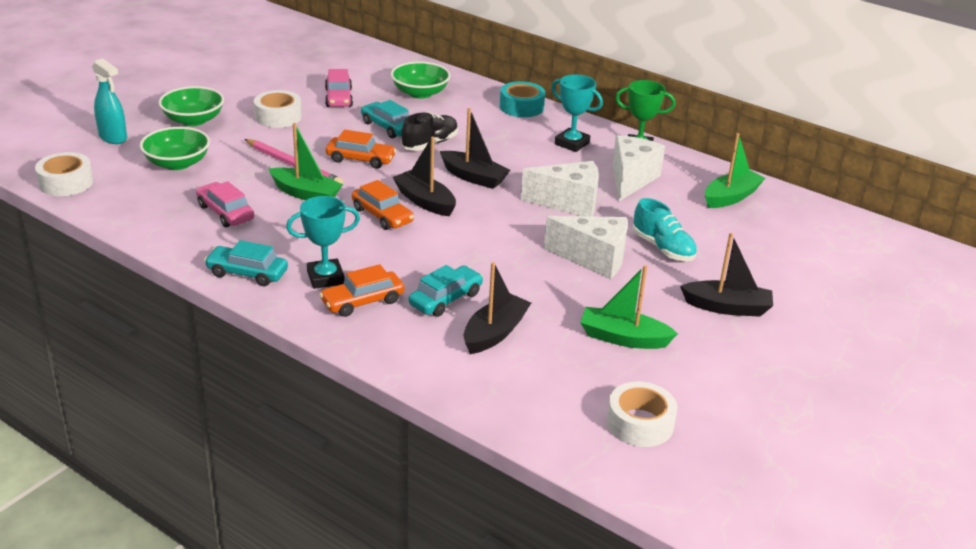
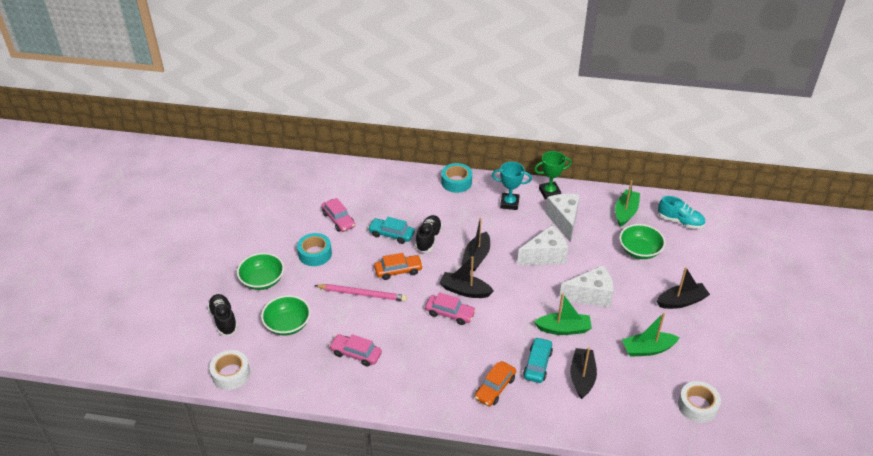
camera: 25 degrees left, 10 degrees up
(113, 138) = (224, 320): turquoise spray bottle -> black shoe
(247, 273) = (412, 397): turquoise car -> none
(278, 117) = (315, 254): white tape -> turquoise tape
(305, 194) = (390, 315): green boat -> green boat (563, 329)
(325, 278) = (459, 379): turquoise trophy -> none
(382, 215) = (450, 313): orange car -> pink car
(420, 93) = (385, 194): green bowl -> green bowl (639, 250)
(473, 177) = (476, 257): black boat -> black boat turned 105 degrees clockwise
(663, 248) = (619, 270): turquoise shoe -> turquoise shoe (680, 221)

